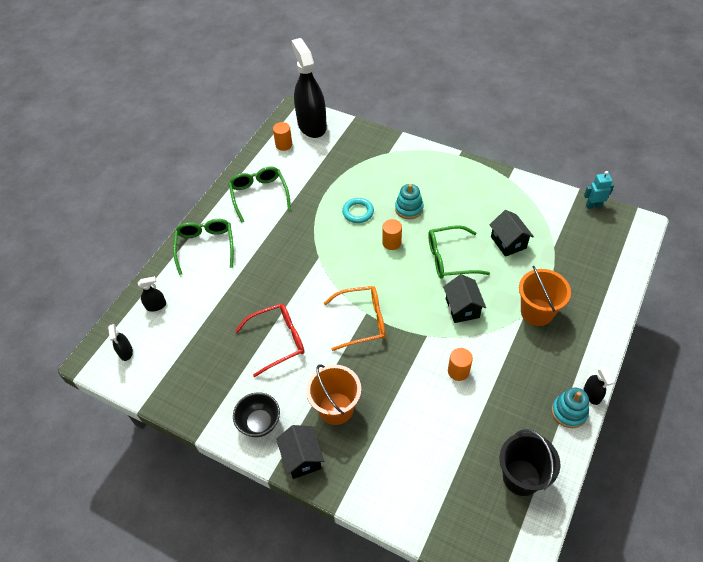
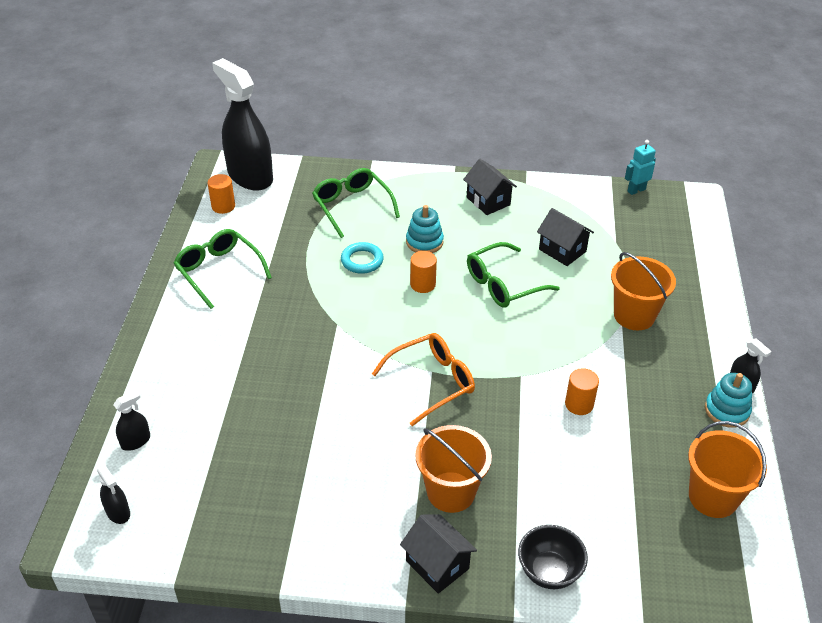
camera: 25 degrees left, 10 degrees down
(205, 246) = (173, 350): green glasses -> green glasses (352, 206)
(259, 423) = (358, 541): black bowl -> black bowl (549, 571)
(278, 341) = (333, 435): red glasses -> none
(462, 308) = (546, 334): black house -> black house (488, 201)
(521, 477) = (713, 497): black bucket -> orange bucket

